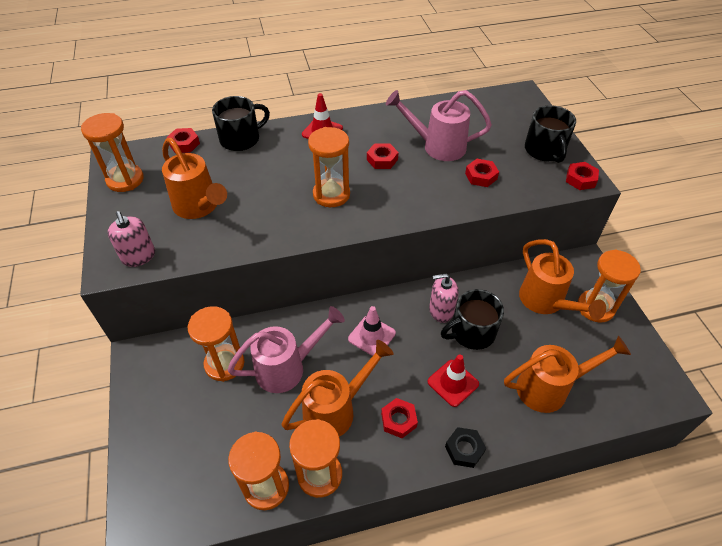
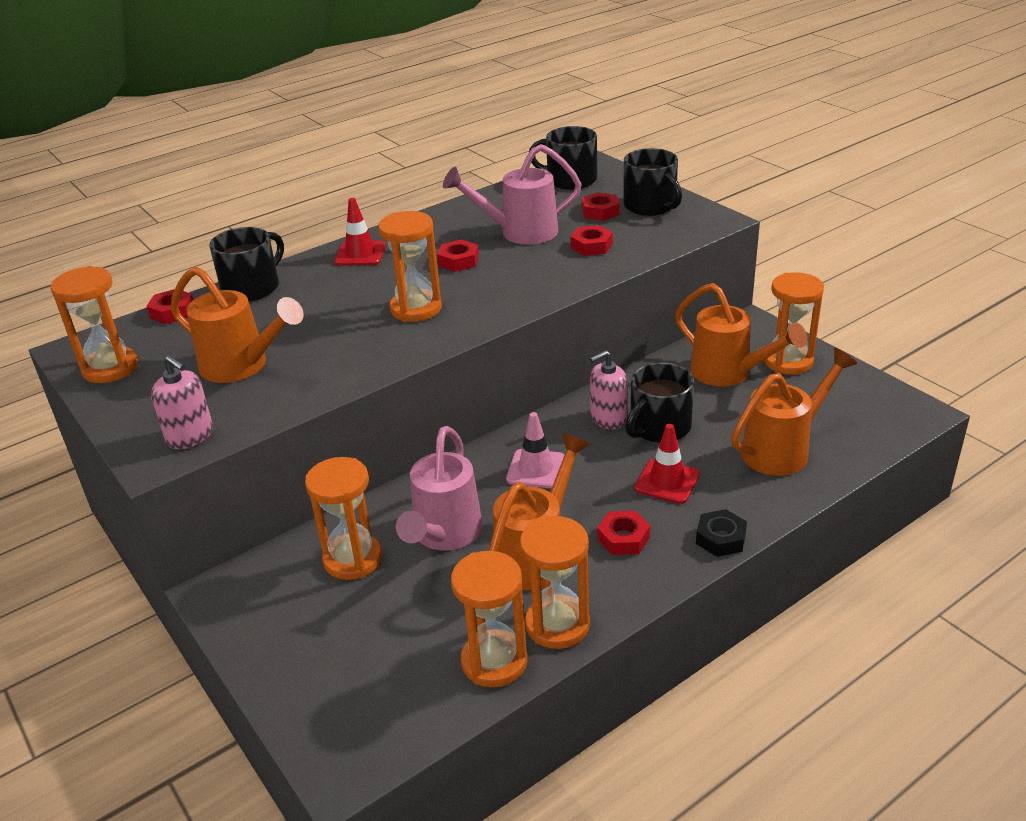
camera: 20 degrees left, 15 degrees down
(287, 367) = (444, 535): pink watering can -> pink watering can turned 150 degrees clockwise
(499, 106) = (570, 180): none -> black mug
(580, 179) = (708, 220): red nut -> red nut (600, 212)

